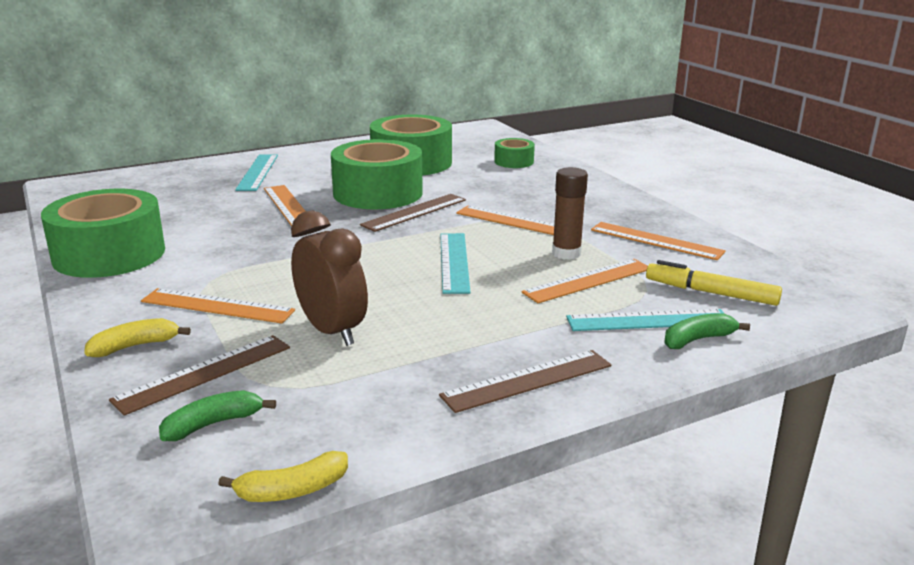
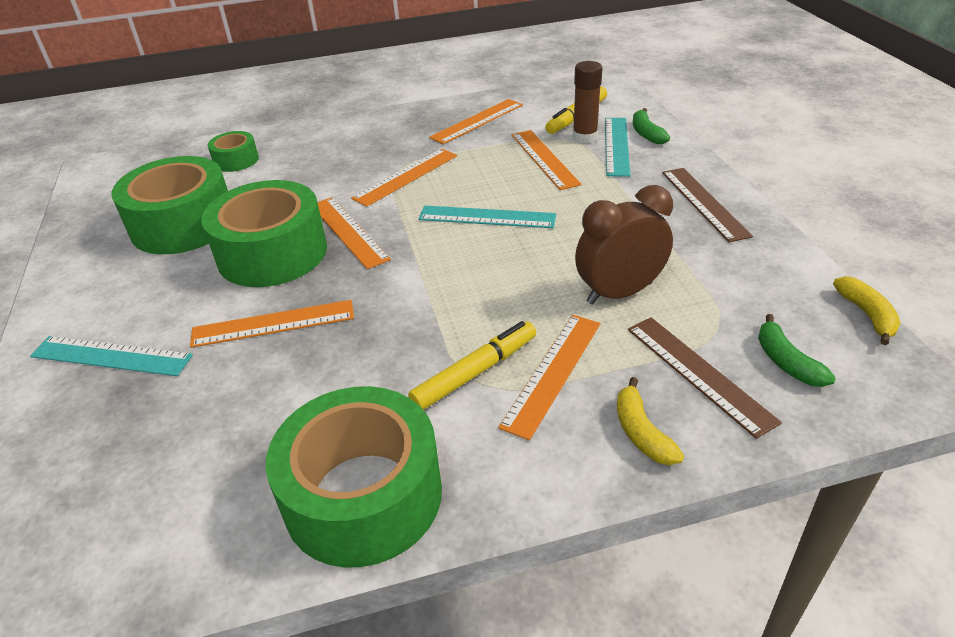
camera: 75 degrees left, 15 degrees up
(223, 276) = (475, 372): none -> yellow marker
(415, 212) = (349, 231): brown ruler -> orange ruler
(566, 253) = (488, 161): brown glue stick -> brown glue stick (585, 137)

